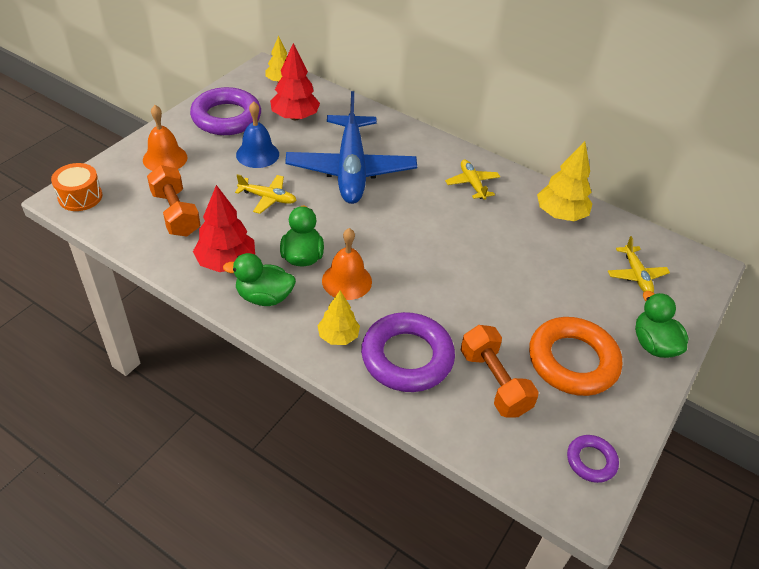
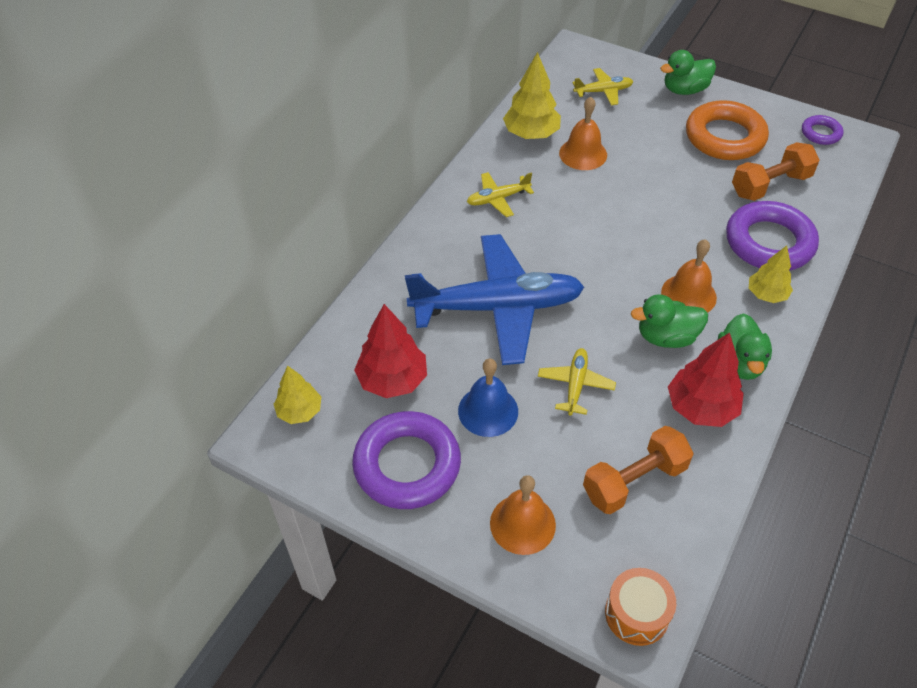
camera: 90 degrees left, 5 degrees up
(535, 244) = (583, 154): none -> orange bell

